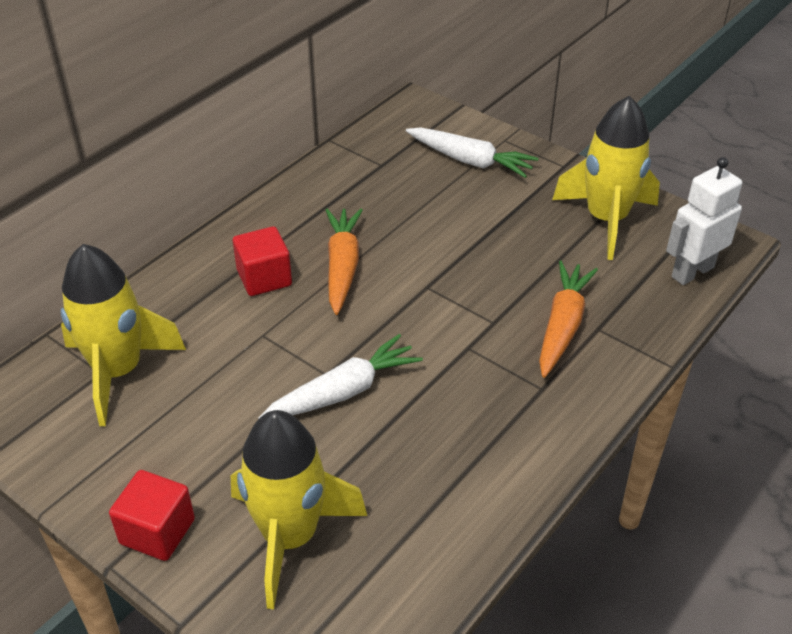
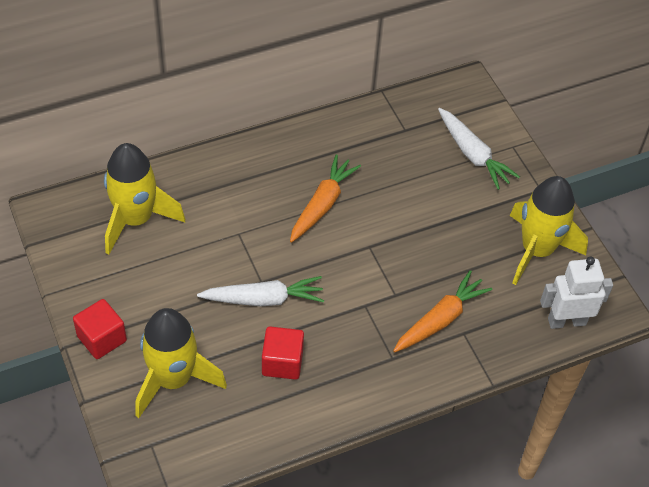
camera: 25 degrees right, 10 degrees up
(264, 278) = (265, 190): red cube -> red cube (282, 362)

